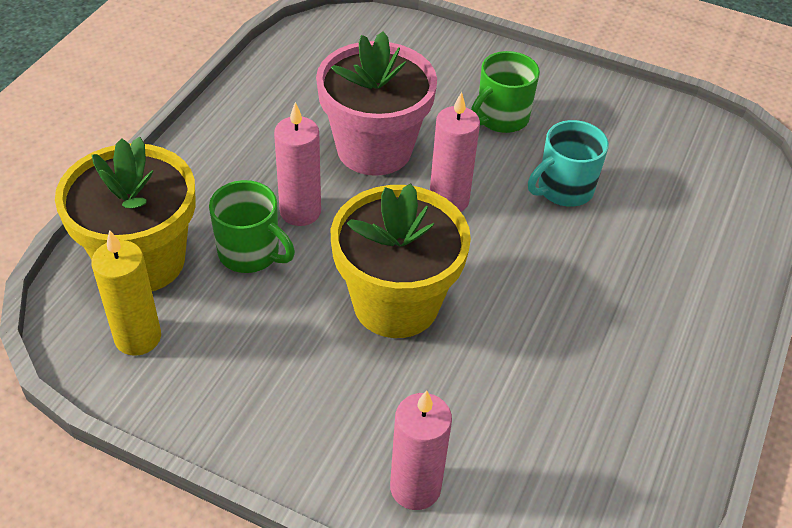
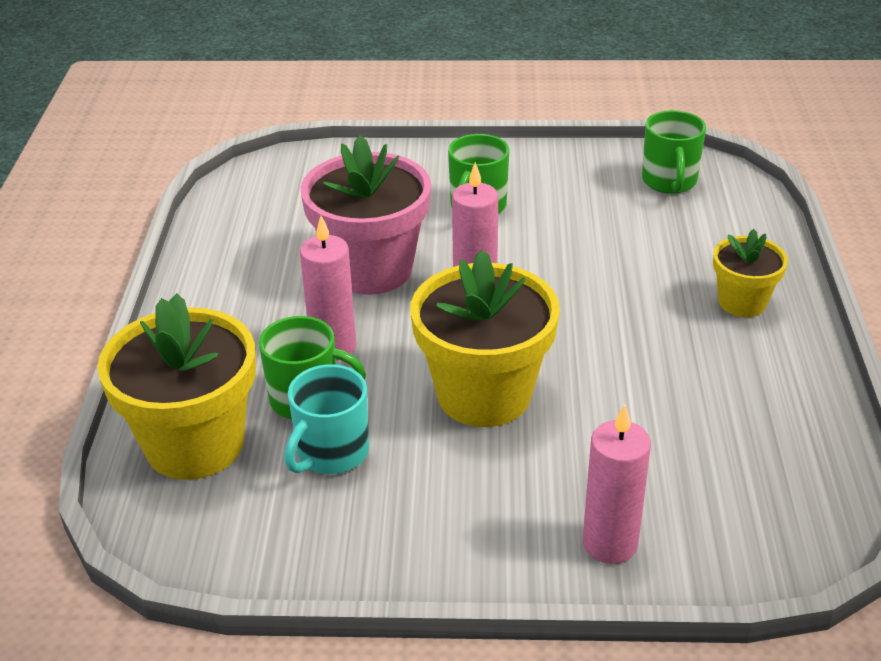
camera: 20 degrees left, 10 degrees down
(138, 337) = (238, 515): yellow candle -> none
(563, 189) = (576, 248): turquoise mug -> turquoise mug (331, 453)
(682, 298) = (742, 302): none -> yellow flower pot
(691, 150) = (669, 181): none -> green mug

